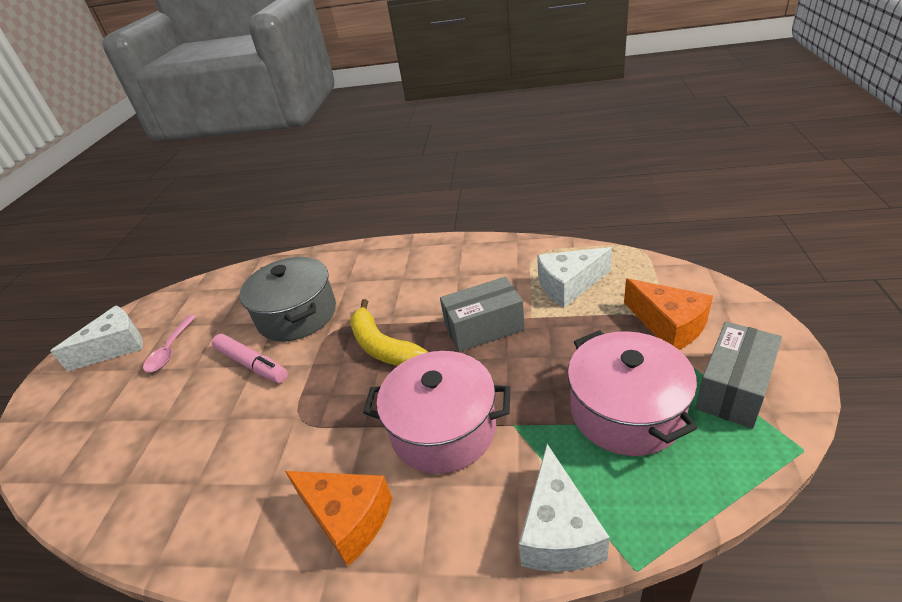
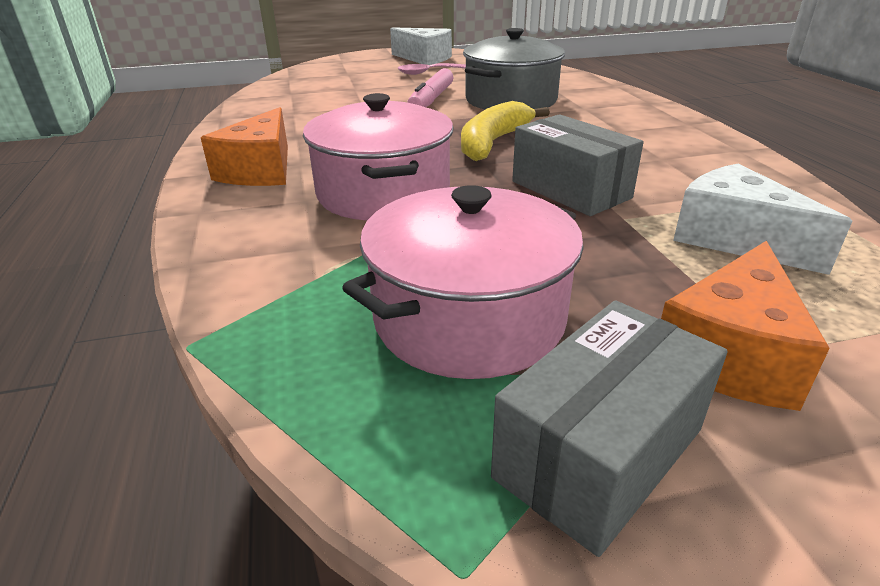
camera: 65 degrees right, 5 degrees down
(558, 531) = (247, 282): white cheese -> none
(733, 388) = (599, 453): grey box -> grey box turned 60 degrees counterclockwise

